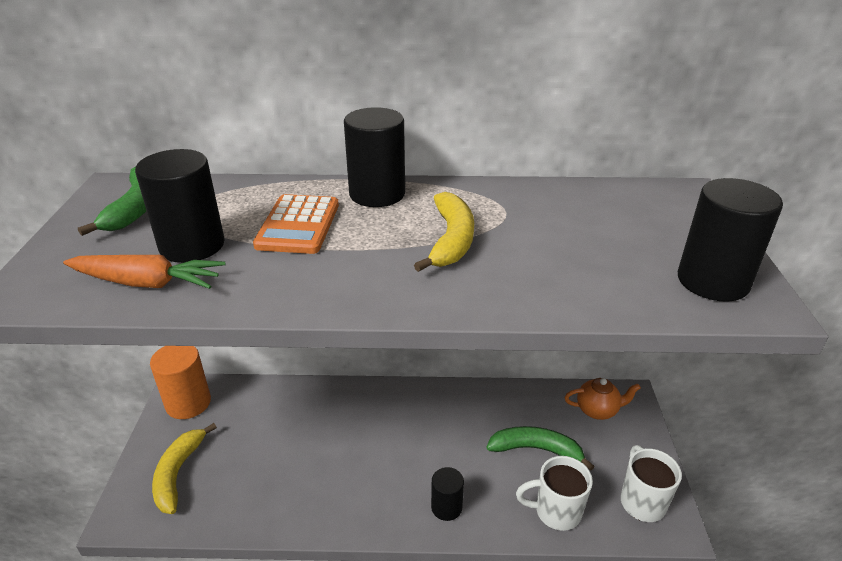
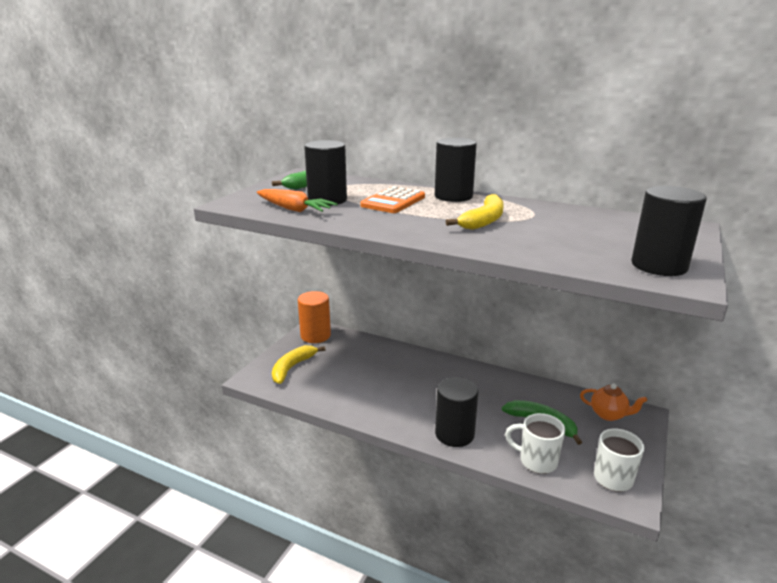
camera: 25 degrees right, 10 degrees down
(446, 507) = (454, 434): black cylinder -> black cylinder, size x1.67

